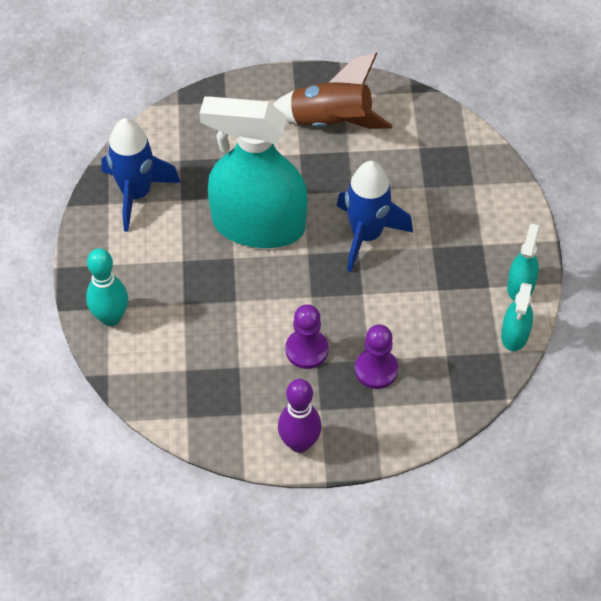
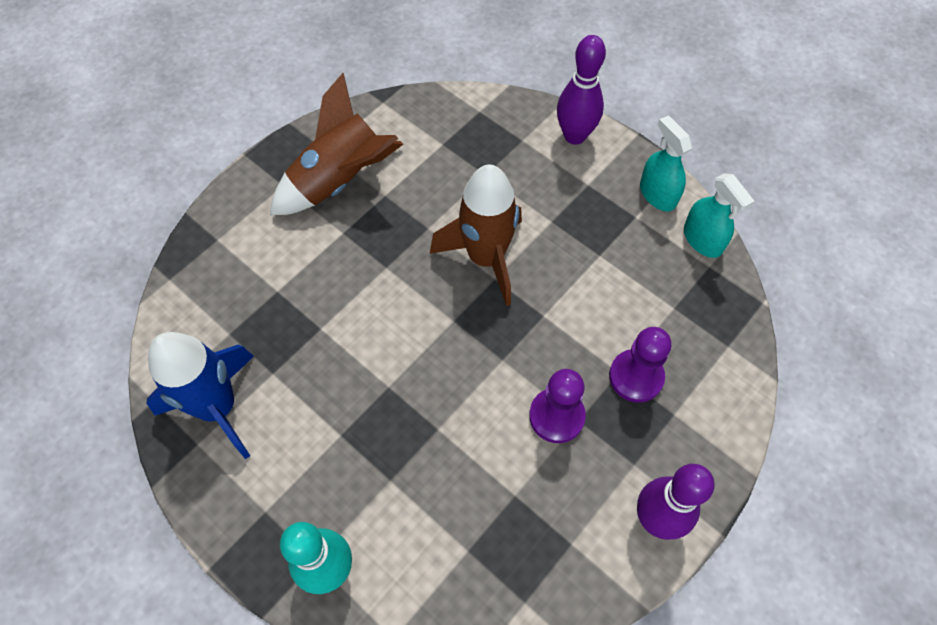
camera: 45 degrees left, 5 degrees up
(258, 225) = (377, 332): turquoise spray bottle -> none
(366, 235) = (486, 258): blue rocket -> brown rocket
(511, 208) = (574, 136): none -> purple bowling pin

